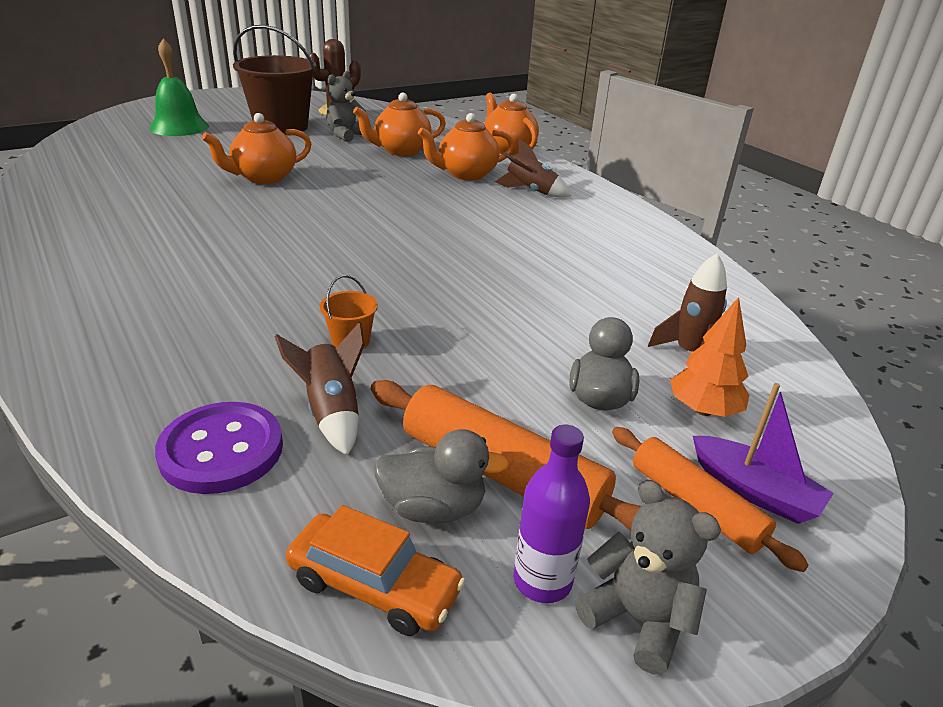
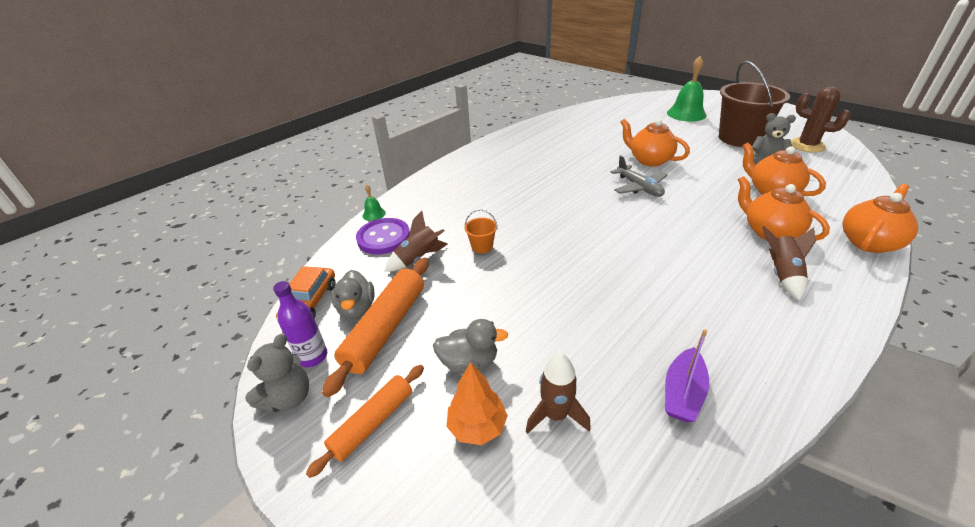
camera: 80 degrees right, 5 degrees up
(106, 457) = (374, 214): none -> green bell
(320, 201) = (639, 187): none -> grey plane
(754, 491) = (392, 459): purple boat -> purple boat (682, 393)

